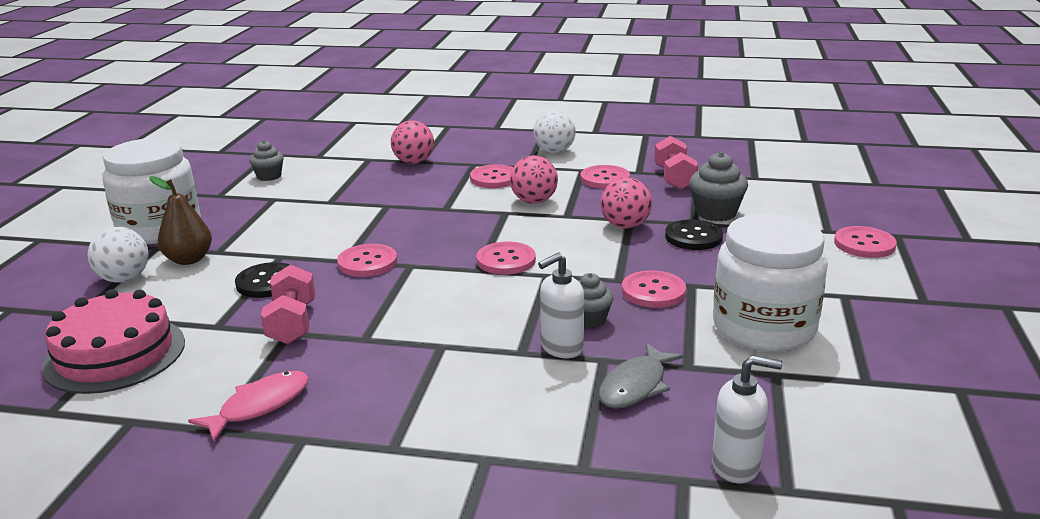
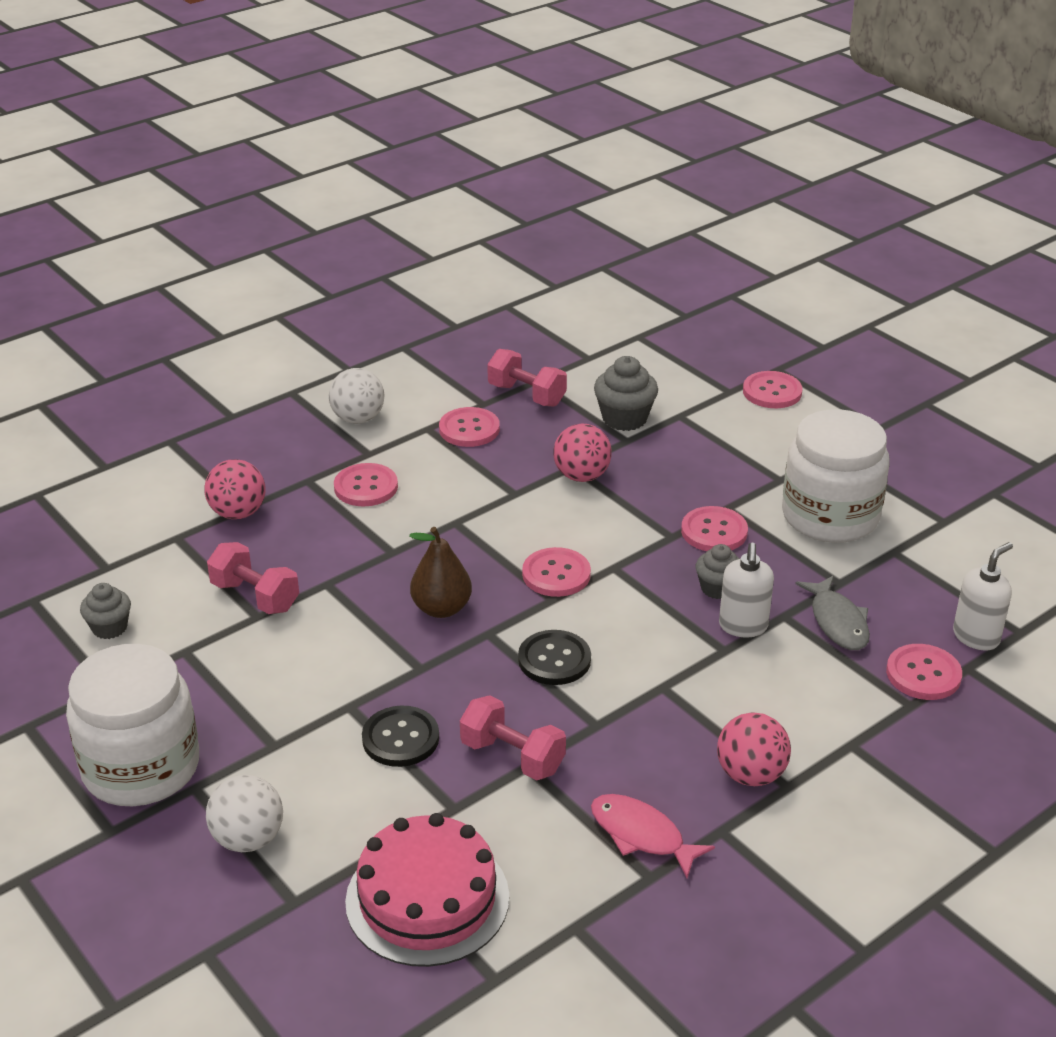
camera: 50 degrees left, 10 degrees up
(189, 259) = (265, 773): brown pear -> brown pear (441, 608)
(260, 406) = (641, 835): pink fish -> pink fish turned 45 degrees counterclockwise
(346, 194) = (255, 596): none -> pink dumbbell
(367, 262) = (446, 656): pink button -> pink button (923, 674)
(534, 201) = (456, 494): pink ball -> pink ball (750, 774)
(693, 237) = (651, 456): black button -> black button (554, 660)

